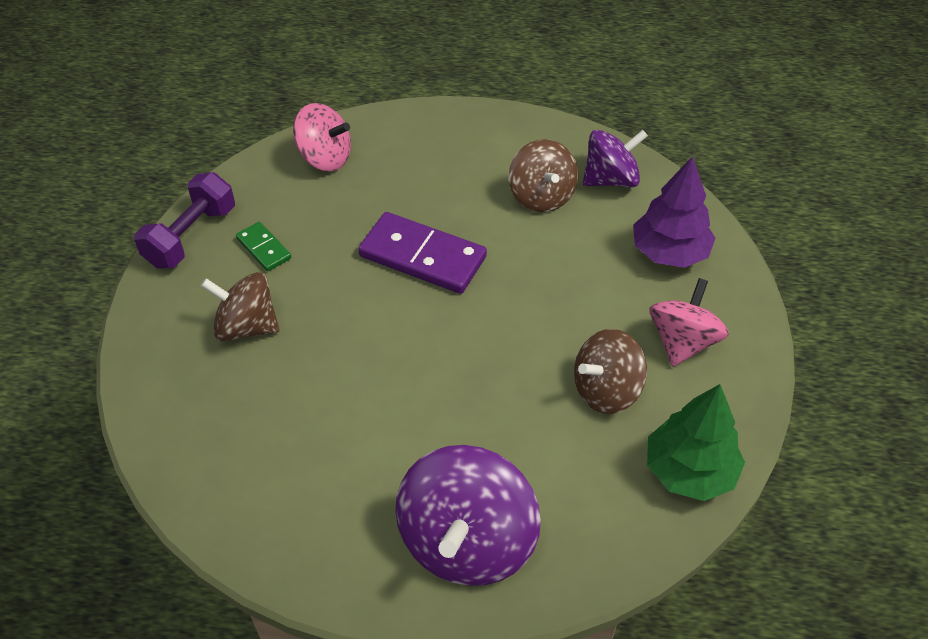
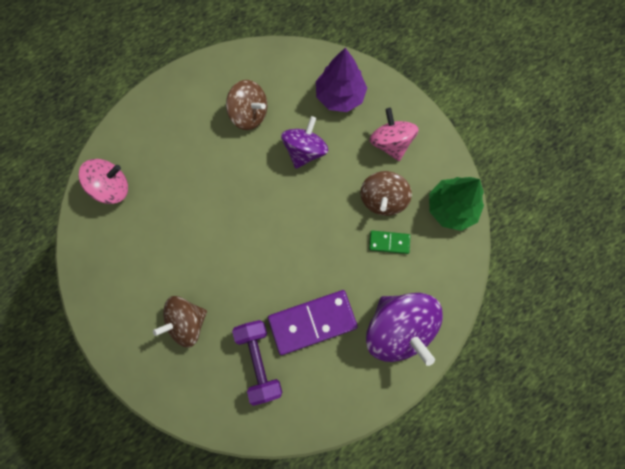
camera: 45 degrees left, 25 degrees up
(191, 236) = (96, 300): purple dumbbell -> purple dumbbell (259, 361)
(264, 248) = (143, 272): green domino -> green domino (389, 242)
(422, 257) = (229, 203): purple domino -> purple domino (312, 322)
(610, 179) = (272, 74): purple spinning top -> purple spinning top (304, 151)

